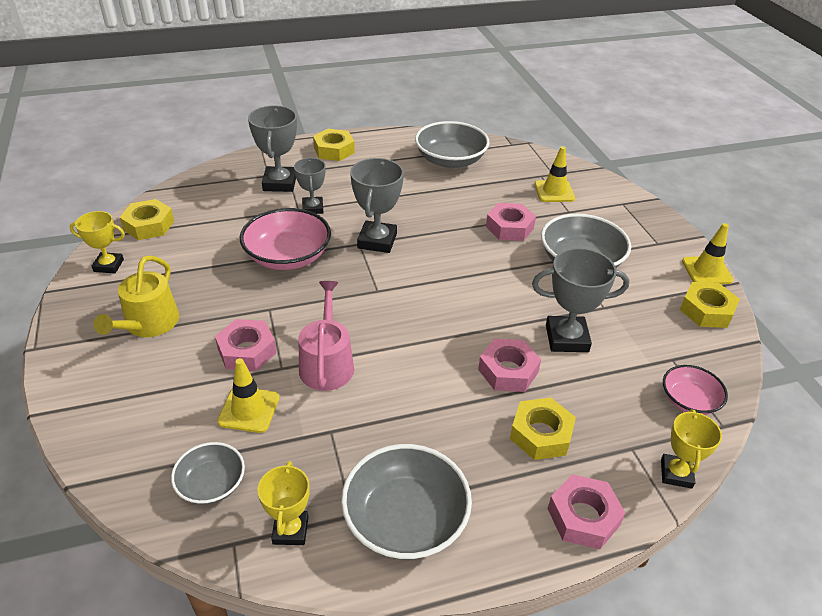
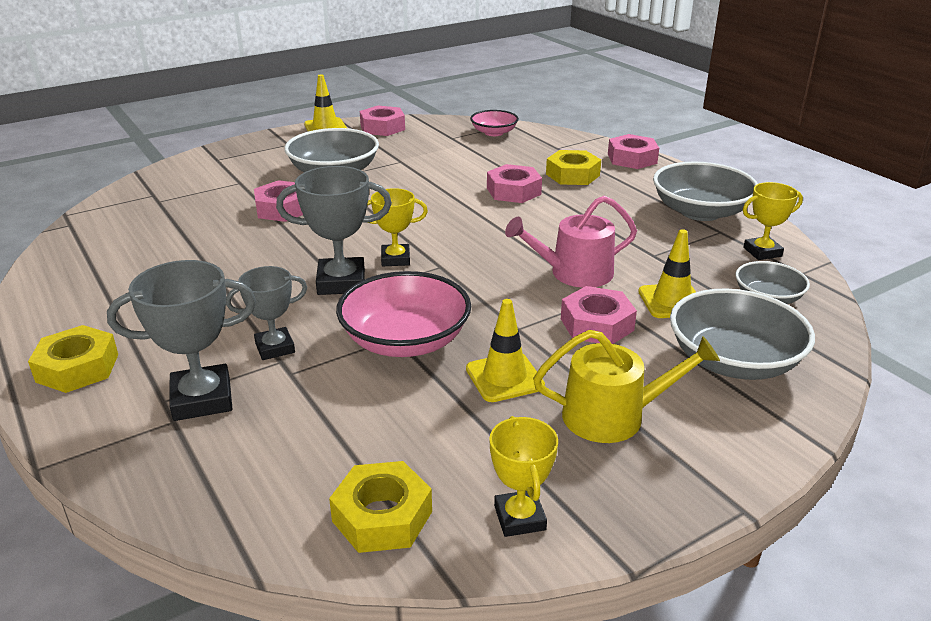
camera: 105 degrees left, 10 degrees down
(450, 160) = (117, 261): grey bowl -> grey bowl (733, 361)
(554, 191) = (197, 191): yellow traffic cone -> yellow traffic cone (504, 377)
(566, 338) = (454, 172): grey trophy -> none
(676, 473) = (567, 136): yellow trophy -> yellow trophy (395, 259)
(706, 310) = (382, 127): yellow nut -> pink nut

